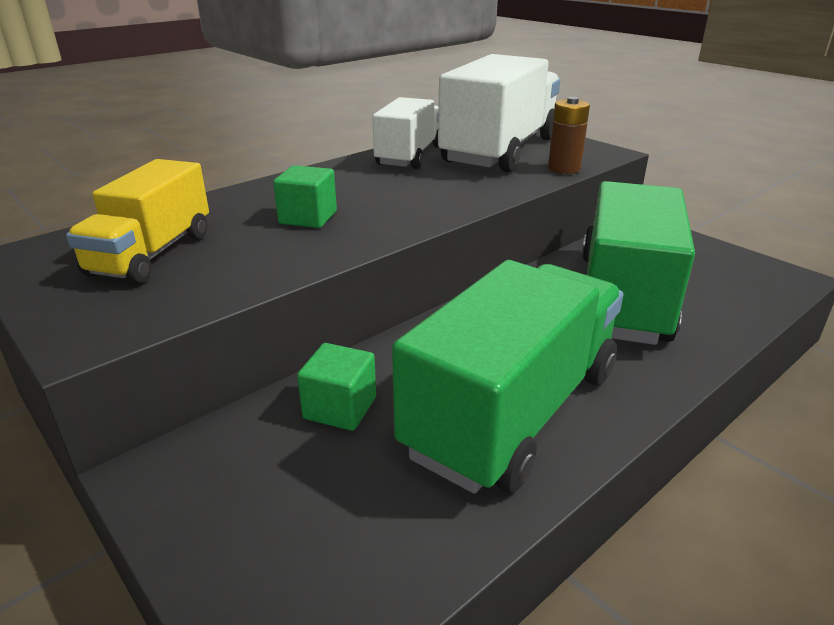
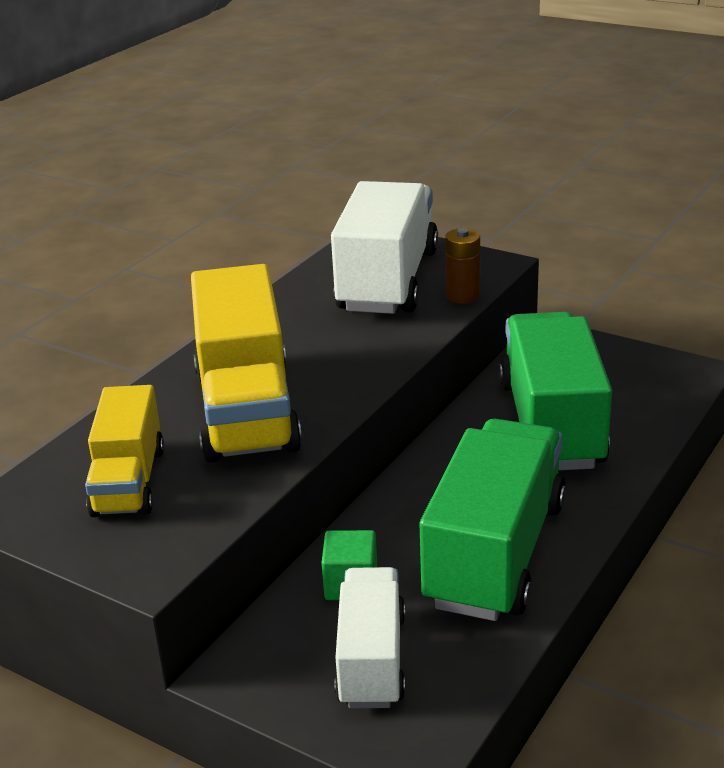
camera: 15 degrees left, 0 degrees up
(308, 218) = (246, 410): green cube -> yellow truck
(410, 156) = (296, 306): white truck -> white truck (371, 659)

